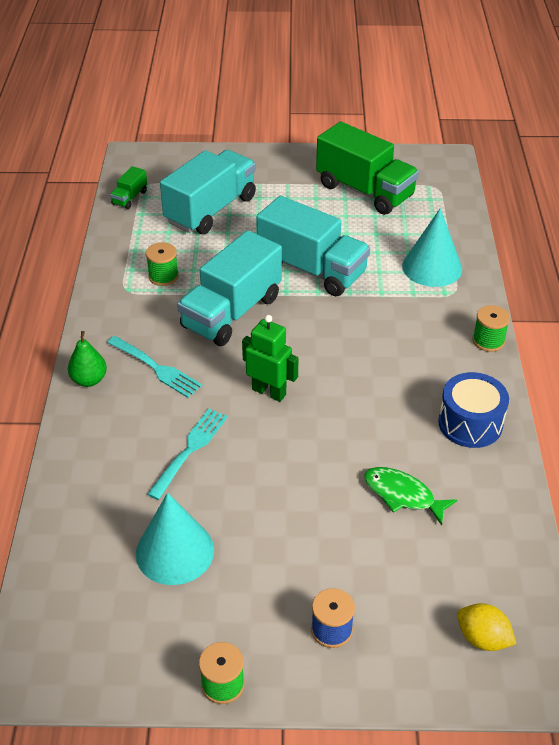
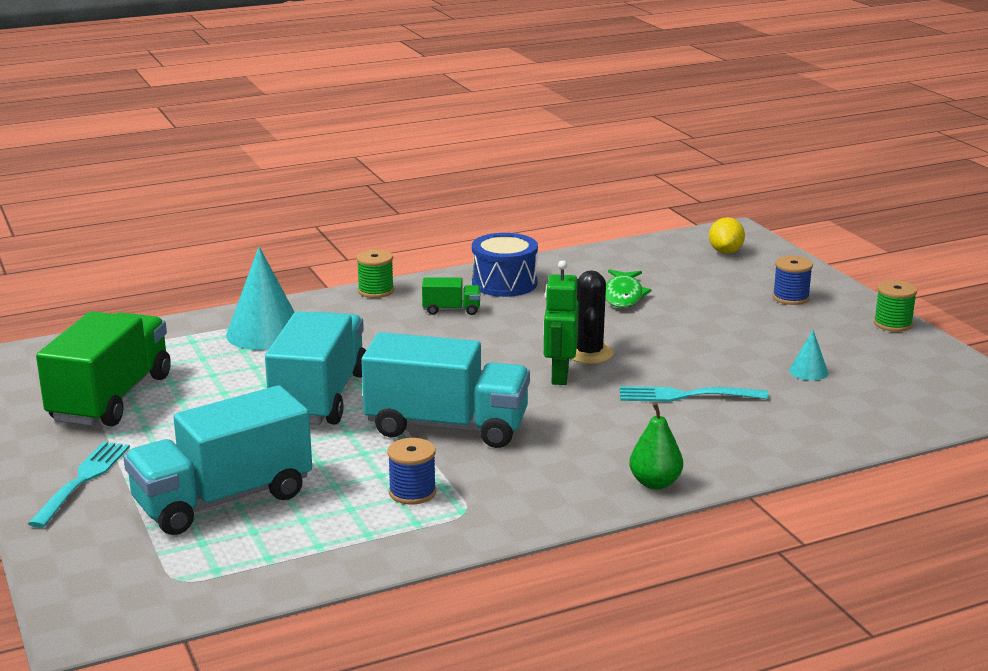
camera: 115 degrees left, 20 degrees down
(130, 198) = (227, 583): green truck -> green truck (451, 310)
(155, 368) = (590, 447): turquoise fork -> turquoise fork (82, 481)
(163, 276) = (412, 492): green spool -> blue spool
(175, 551) = (808, 371): turquoise cone -> turquoise cone, size x0.47
(211, 210) = (223, 499): turquoise truck -> turquoise truck turned 45 degrees counterclockwise
(297, 423) = (589, 353): none -> black cactus

